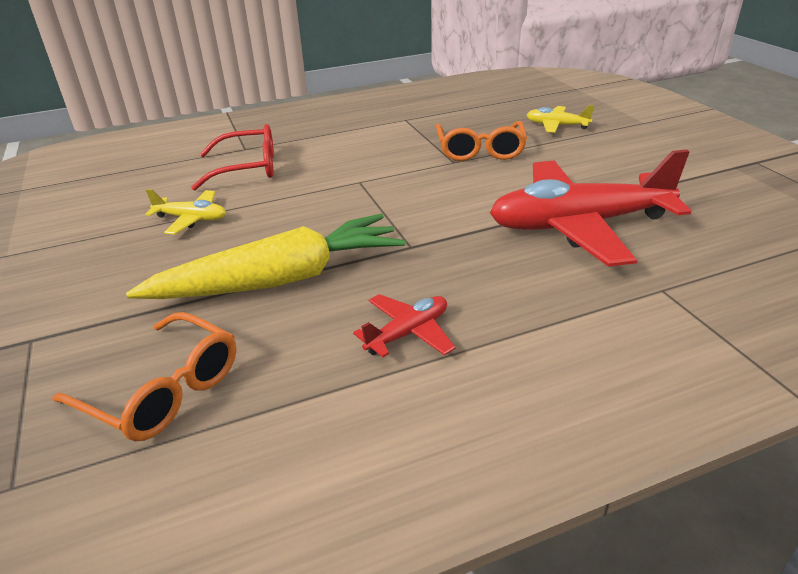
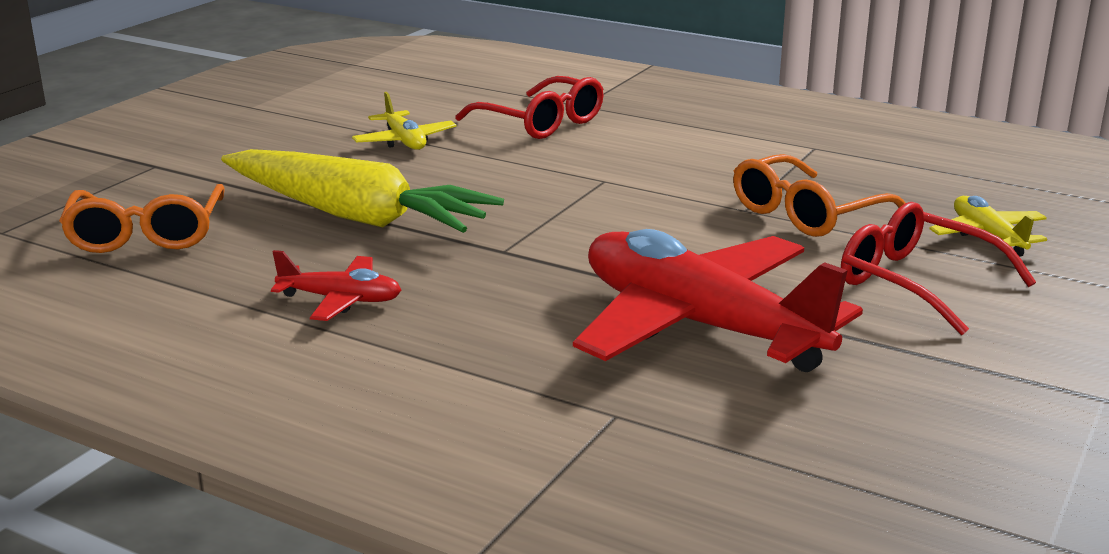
camera: 50 degrees right, 10 degrees down
(587, 158) = (916, 282): none -> red glasses

